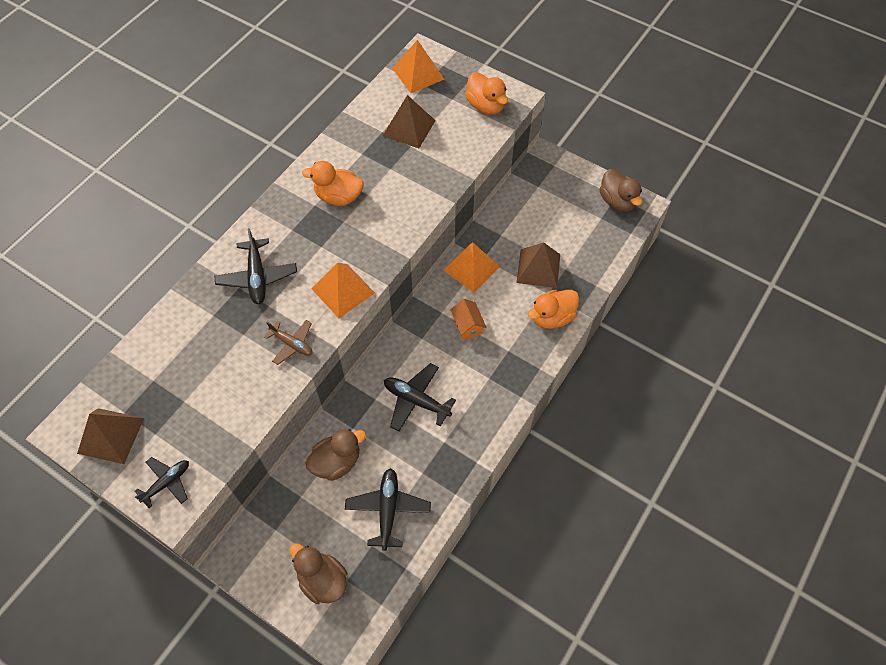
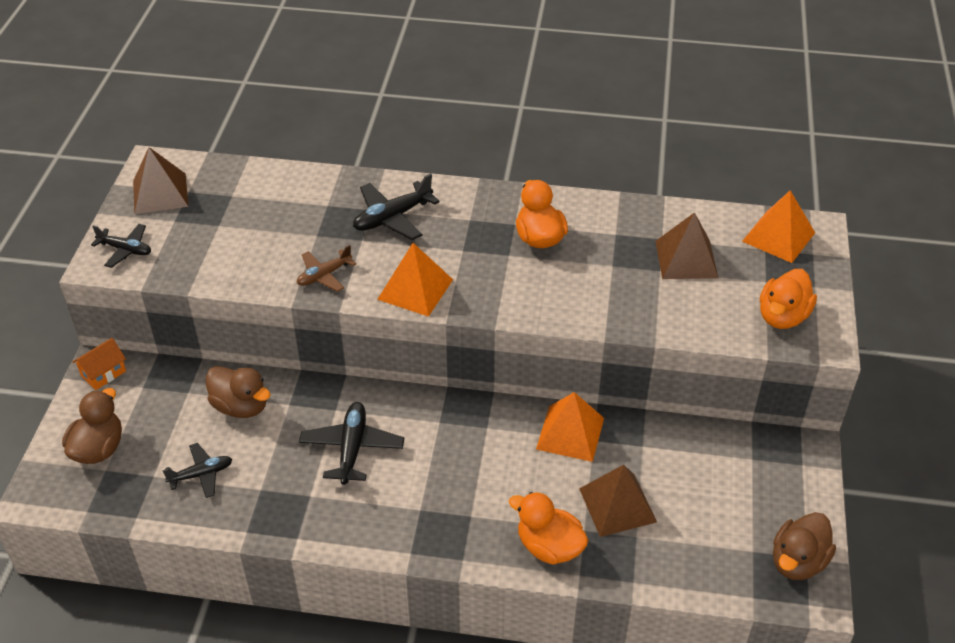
camera: 65 degrees right, 15 degrees down
(292, 344) = (324, 275): brown plane -> brown plane turned 45 degrees clockwise
(388, 510) = (201, 474): black plane -> black plane, size x0.66
(467, 325) = (483, 460): orange house -> orange house (103, 373)

